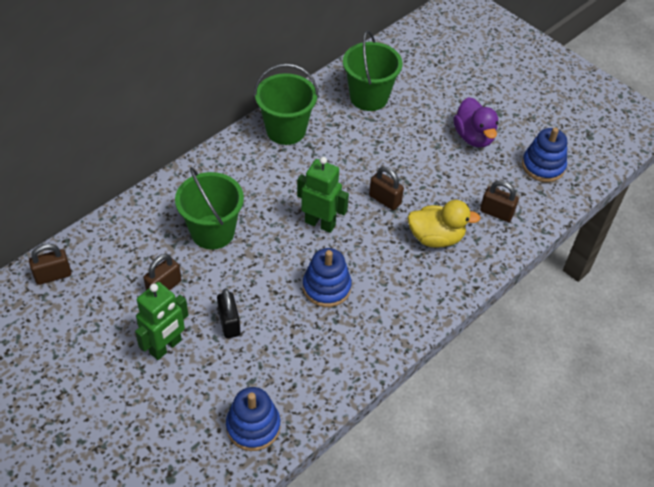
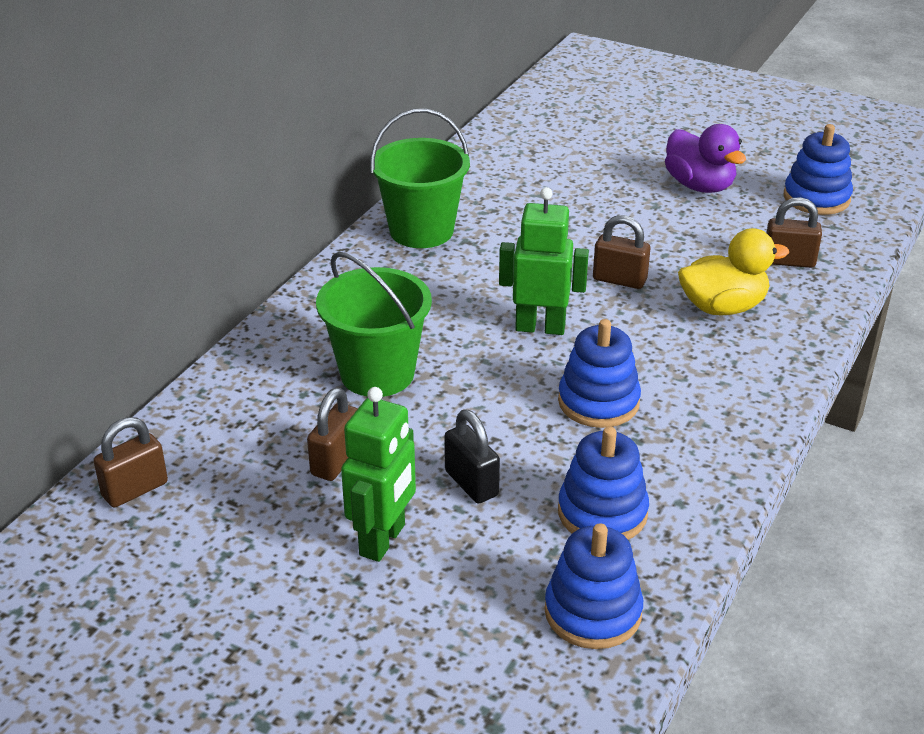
camera: 15 degrees left, 15 degrees down
(290, 364) = (602, 513): none -> blue stacking toy
(369, 97) = (522, 172): green bucket -> none

